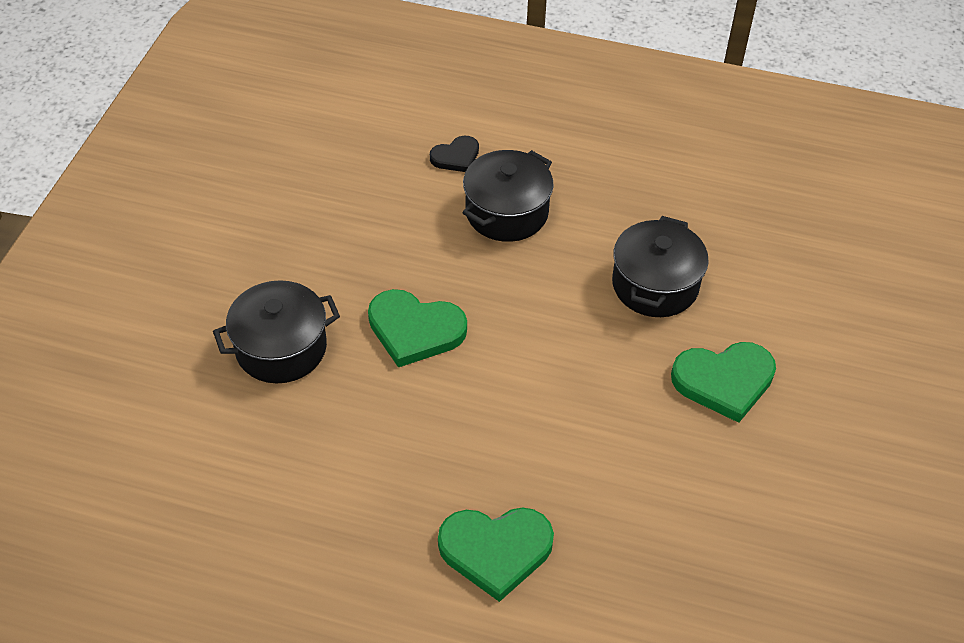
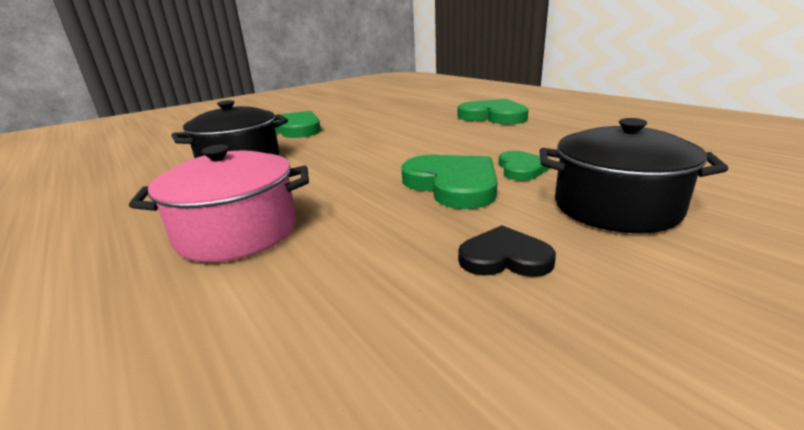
camera: 140 degrees left, 25 degrees down
(374, 384) = (521, 169): none -> green heart
(456, 157) = (159, 324): black heart -> black heart (504, 257)
(506, 212) = (238, 232): black pot -> pink pot

